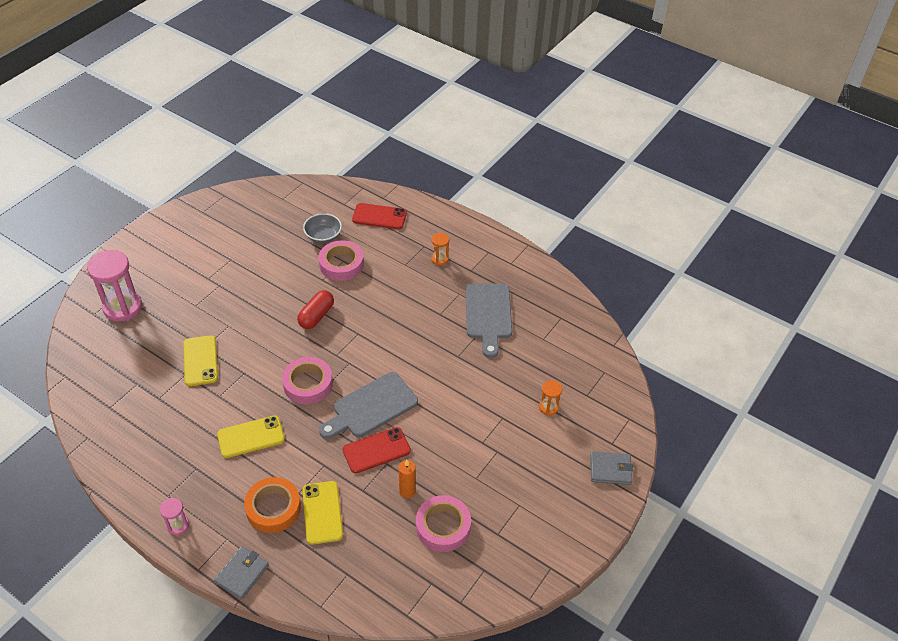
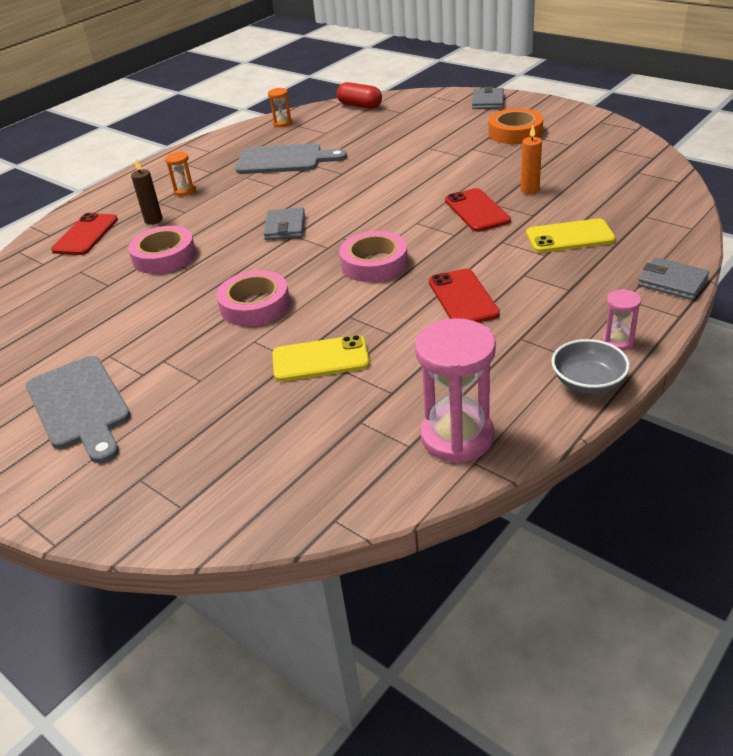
camera: 80 degrees left, 10 degrees down
(123, 307) = (177, 468): pink hourglass -> pink hourglass (457, 437)
(251, 437) = (463, 298): yellow phone -> red phone
(273, 508) = (571, 270): orange tape -> orange tape (515, 132)
(316, 316) = (255, 267): red capsule -> red capsule (360, 106)
(323, 236) = (100, 275): grey bowl -> grey bowl (588, 382)
(371, 327) = (285, 227): none -> grey wallet
(371, 407) = (413, 218): grey cutting board -> grey cutting board (79, 406)
(395, 249) = (153, 220): none -> brown candle
(443, 526) = (569, 169): pink tape -> pink tape (255, 305)
(548, 407) = (415, 127): orange hourglass -> orange hourglass (282, 123)

